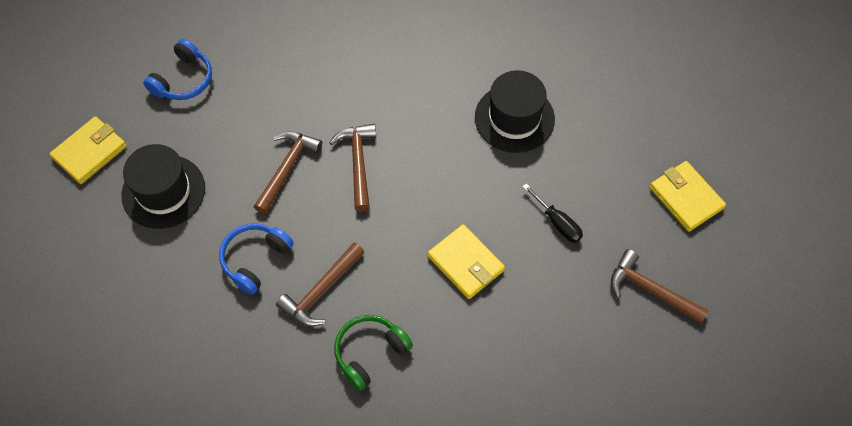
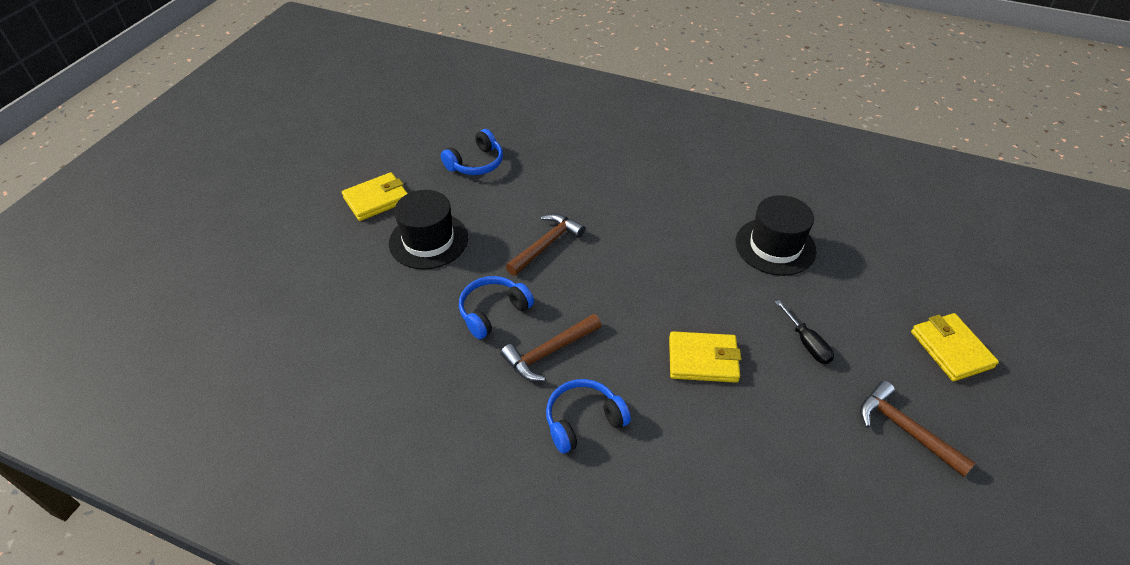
camera: 15 degrees right, 15 degrees down
(358, 163) = (614, 253): brown hammer -> none
(370, 353) = (583, 421): green headphones -> blue headphones
(466, 263) = (703, 359): yellow wallet -> yellow wallet turned 60 degrees counterclockwise

